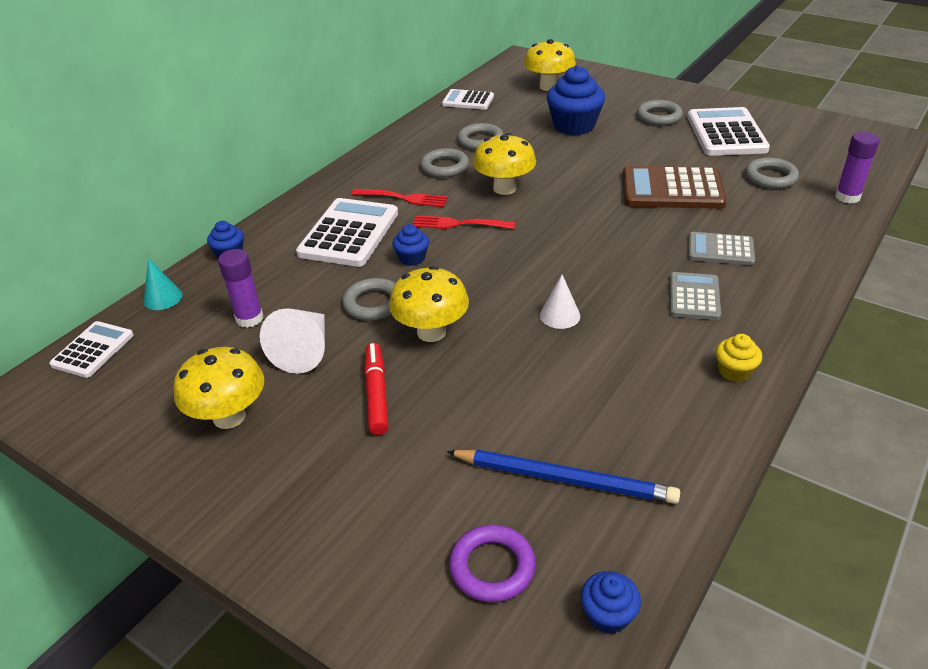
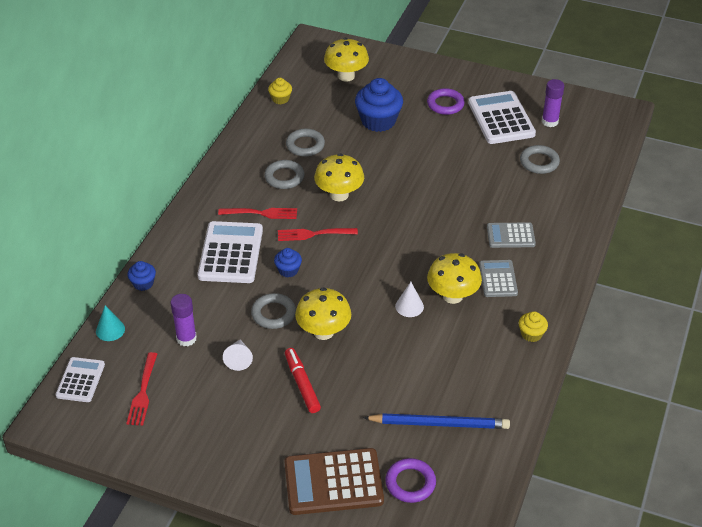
camera: 15 degrees left, 5 degrees up
(161, 374) = (143, 391): none -> red fork
(229, 417) = (208, 415): yellow mushroom -> yellow mushroom (452, 296)
(304, 351) = (239, 359): white cone -> white cone, size x0.63
(468, 100) = (280, 99): white calculator -> yellow cupcake
(608, 615) = (481, 498): blue cupcake -> none
(659, 116) = (445, 104): grey ring -> purple ring
(672, 189) = (468, 182): brown calculator -> brown calculator (333, 482)
(847, 197) = (595, 176): purple glue stick -> purple glue stick (550, 121)

